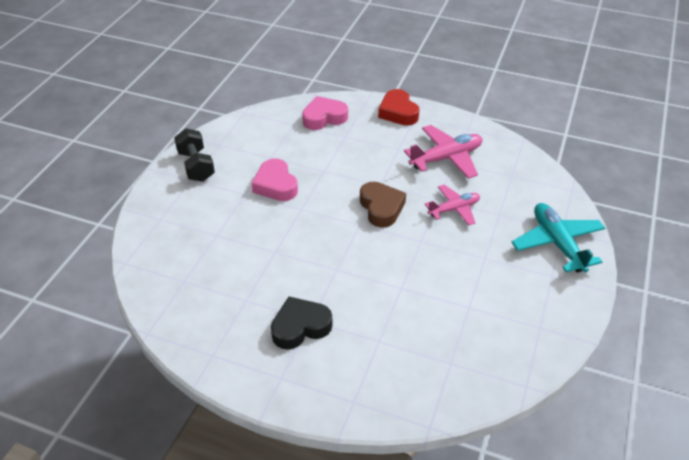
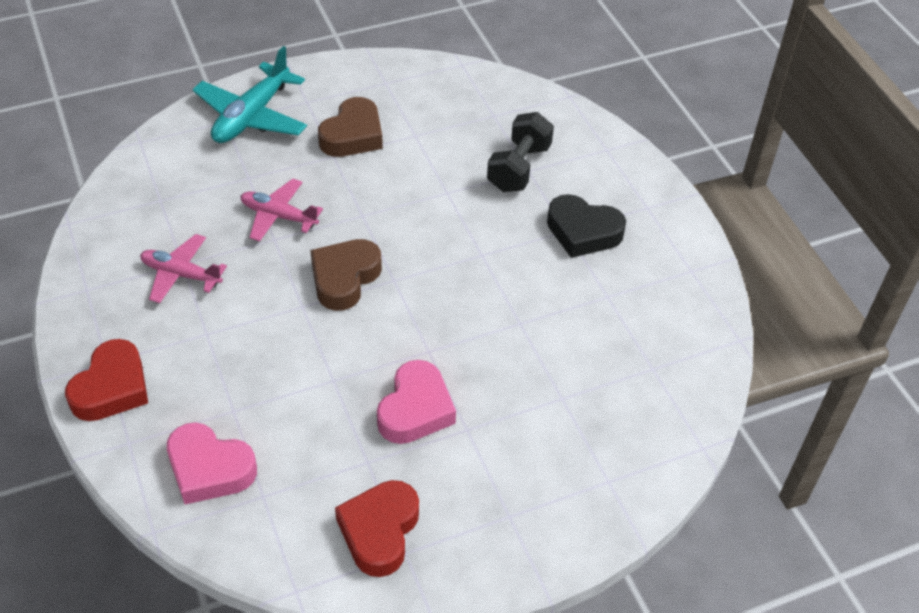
camera: 135 degrees left, 5 degrees up
(196, 166) = (479, 535): black dumbbell -> black dumbbell (519, 168)
(236, 143) = (379, 531): none -> red heart
(446, 158) = (181, 274): pink plane -> pink plane, size x0.65
(496, 277) = (353, 135): none -> brown heart

